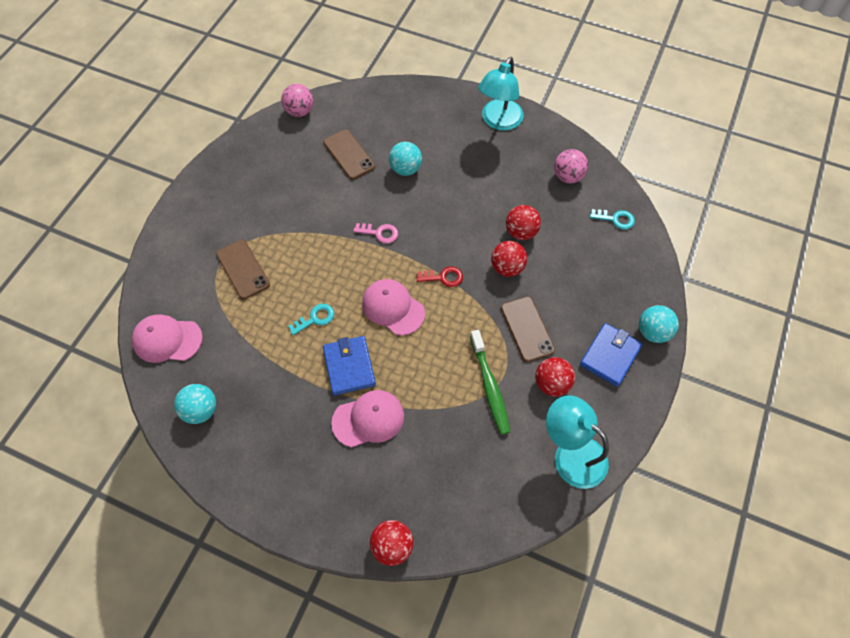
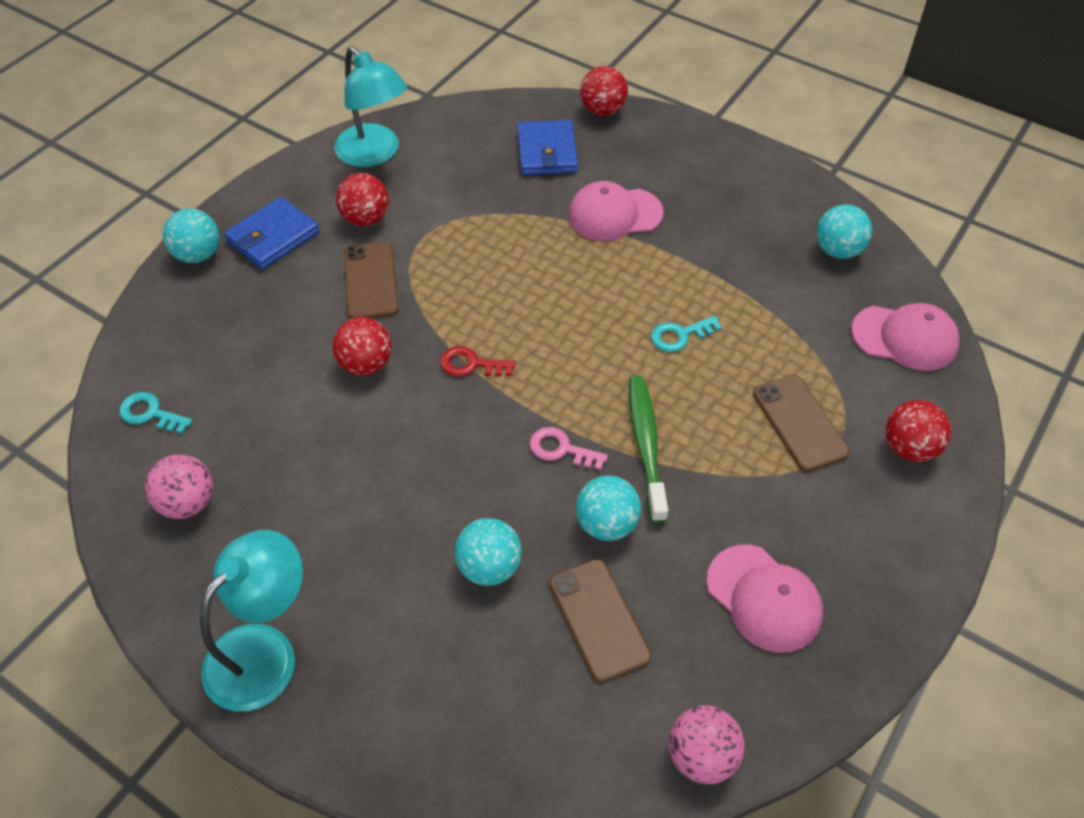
camera: 170 degrees left, 10 degrees down
(349, 366) = (634, 271): blue wallet -> blue wallet (547, 152)
(350, 197) = (606, 524): none -> turquoise ball
(393, 308) = (559, 333): pink cap -> pink cap (764, 598)
(489, 386) = (448, 226): green toothbrush -> green toothbrush (646, 445)
(521, 232) = (320, 415): red ball -> red ball (909, 448)

